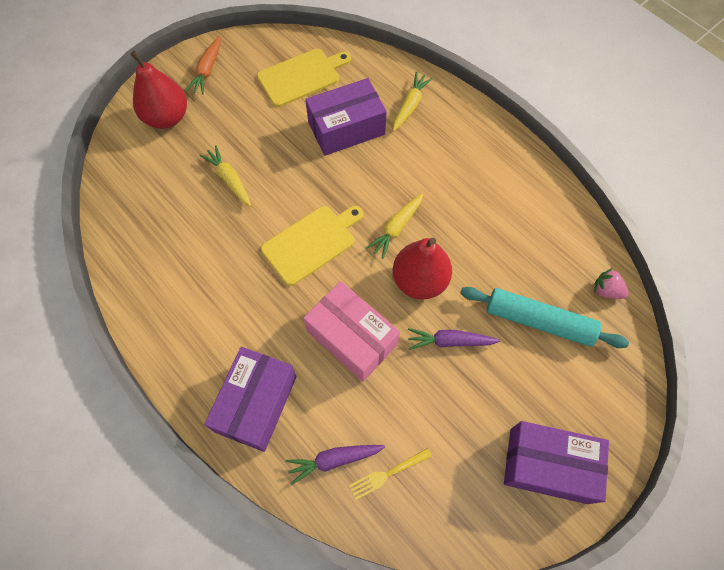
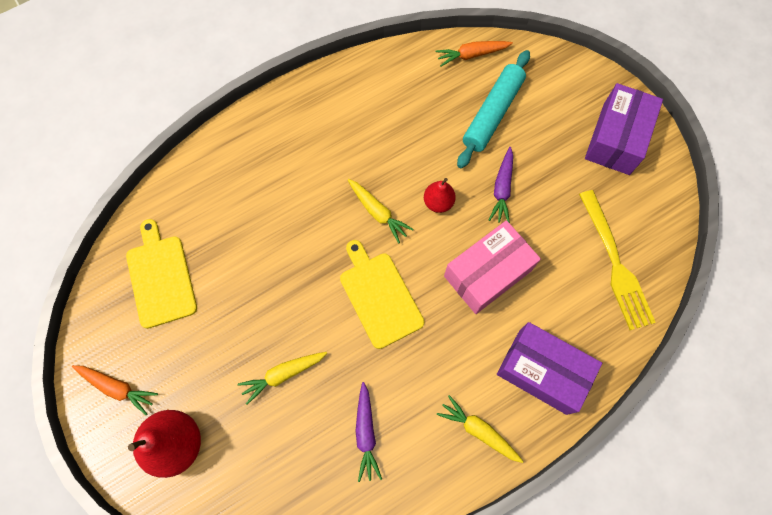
camera: 80 degrees left, 5 degrees up
(334, 460) = (600, 307): purple carrot -> purple carrot (366, 433)
(346, 128) = (246, 240): purple box -> none
(387, 474) = (615, 263): yellow fork -> yellow fork, size x1.92
(410, 105) = (233, 171): yellow carrot -> yellow carrot (478, 430)
(419, 280) = (438, 202): red pear -> red pear, size x0.57
(606, 290) = (471, 55): pink strawberry -> orange carrot

